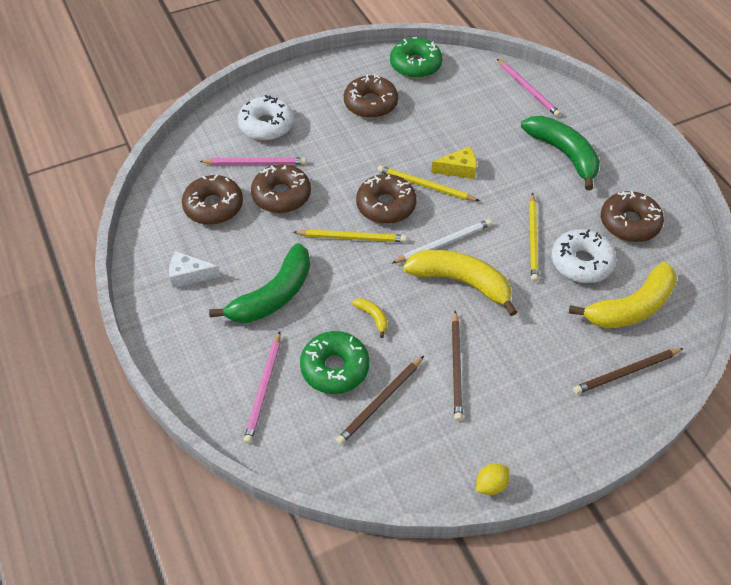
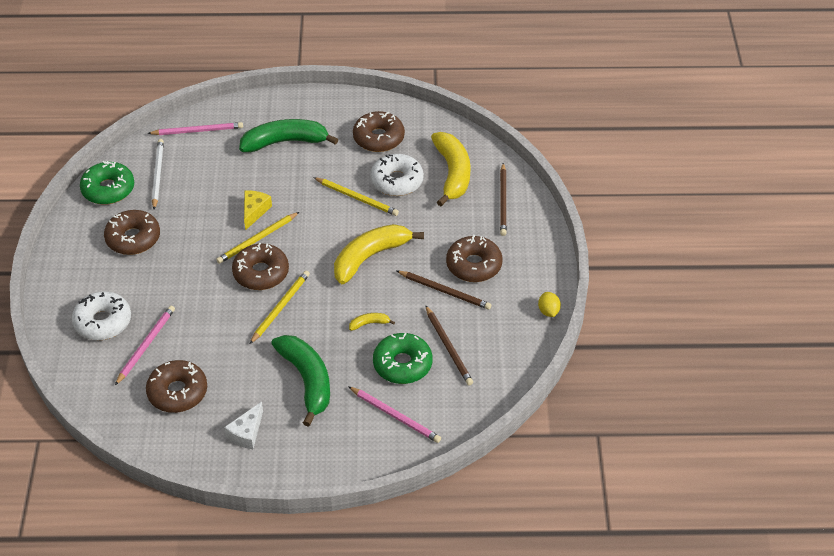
camera: 65 degrees left, 5 degrees down
(281, 195) = (199, 339): brown donut -> brown donut (474, 265)
(444, 243) = (325, 252): white pencil -> white pencil (157, 174)

